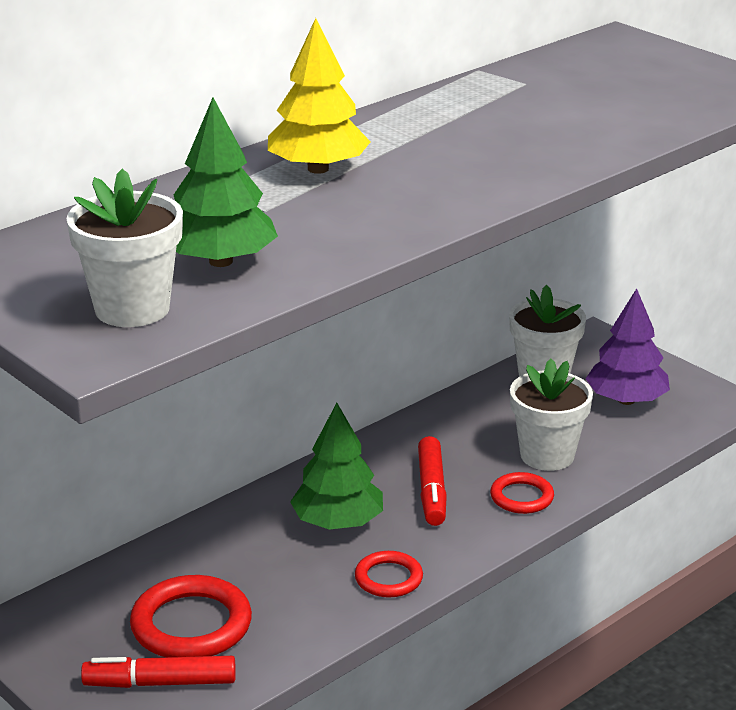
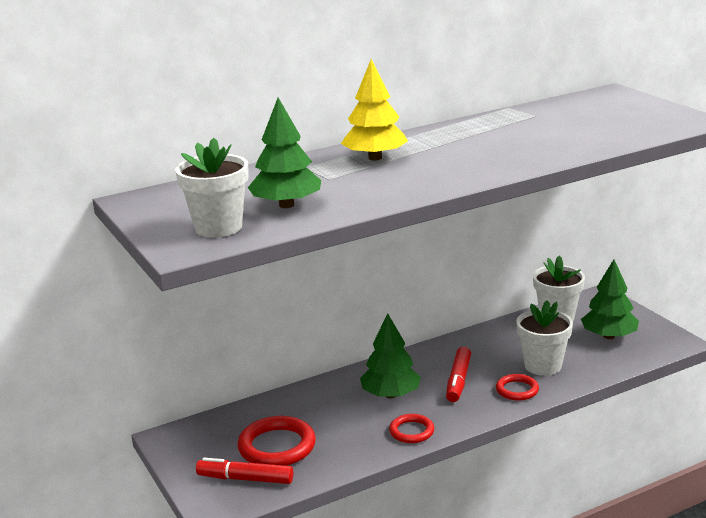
camera: 15 degrees right, 5 degrees down
(626, 400) = (609, 336): purple tree -> green tree

